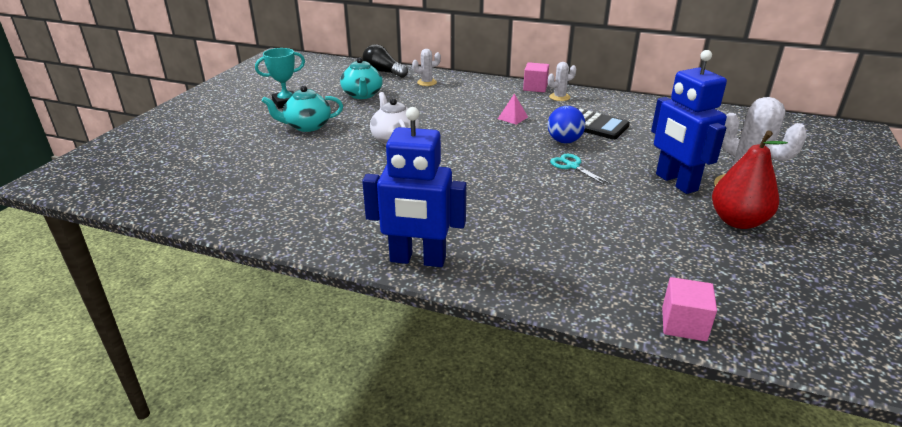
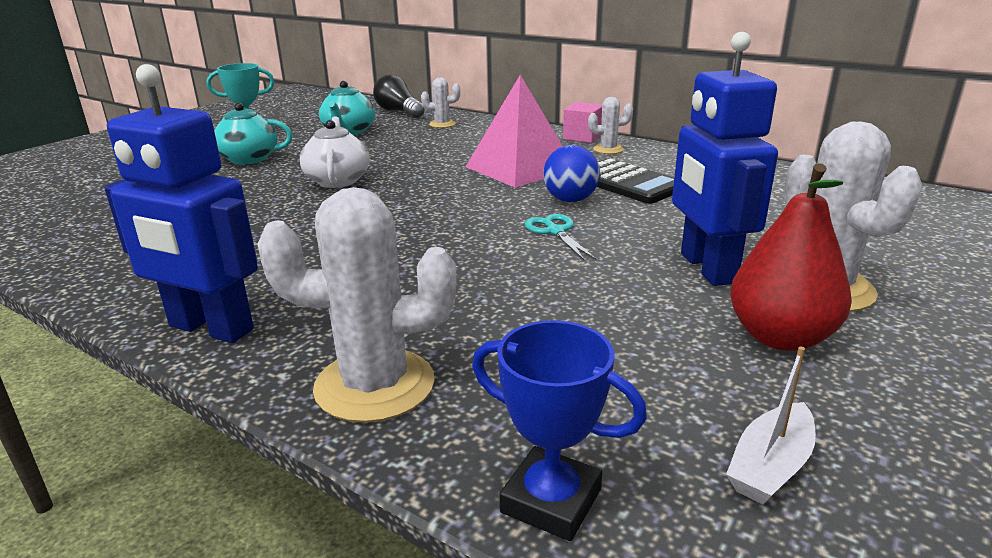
camera: 15 degrees right, 5 degrees down
(512, 118) = (520, 168): pink pyramid -> pink pyramid, size x2.45
(548, 280) = (374, 385): none -> white cactus
(683, 324) = (551, 500): pink cube -> blue trophy
(770, 290) = (770, 466): none -> white boat

